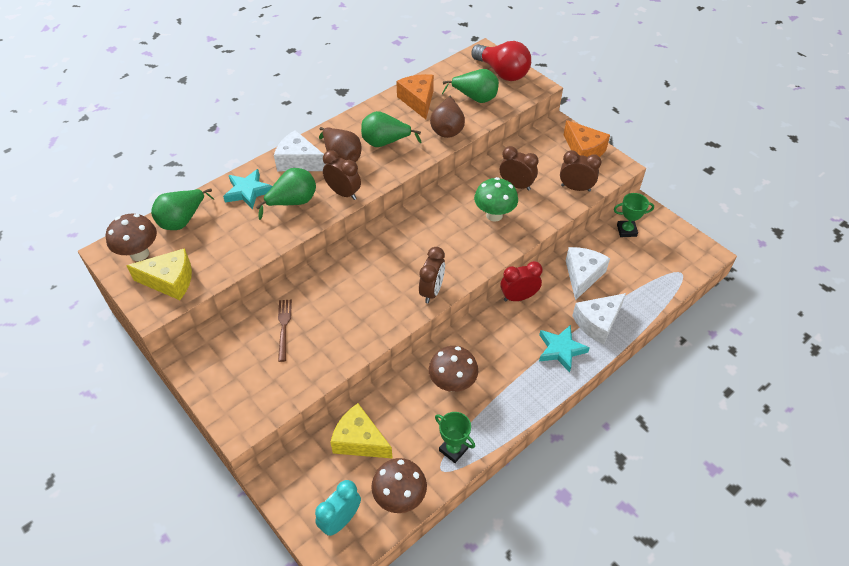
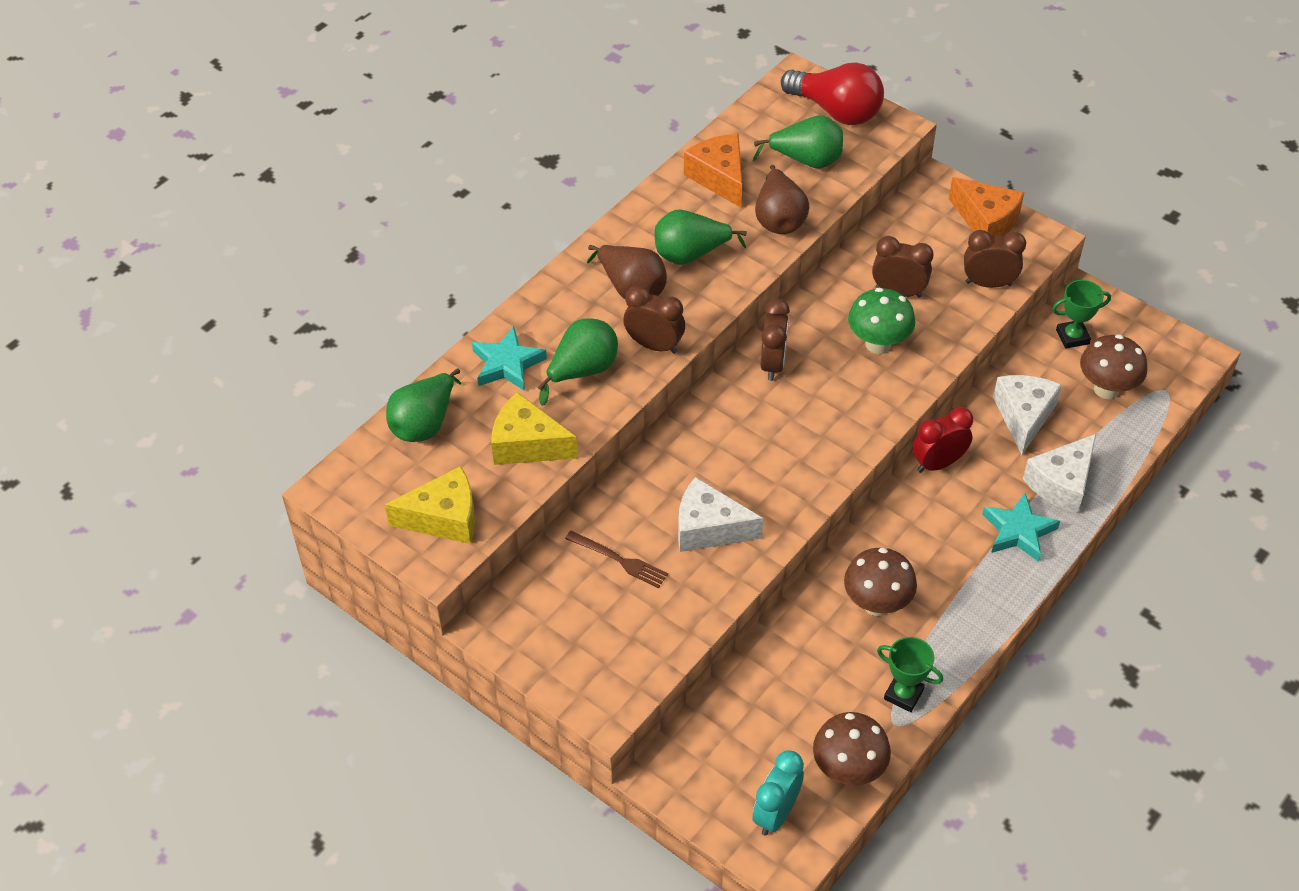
camera: 10 degrees left, 0 degrees up
(139, 254) = (380, 485): brown mushroom -> brown mushroom (1106, 389)
(284, 327) = (619, 560): brown fork -> brown fork turned 135 degrees clockwise
(299, 162) = (568, 305): white cheese -> white cheese (709, 528)
(359, 440) = (768, 704): yellow cheese -> yellow cheese (527, 444)
(432, 291) = (819, 474): brown clock -> brown clock (773, 364)

